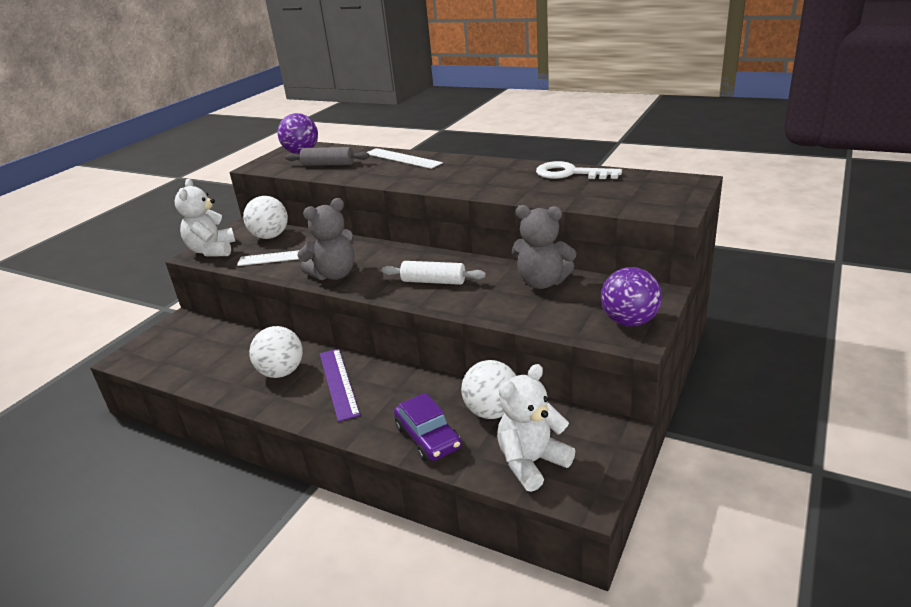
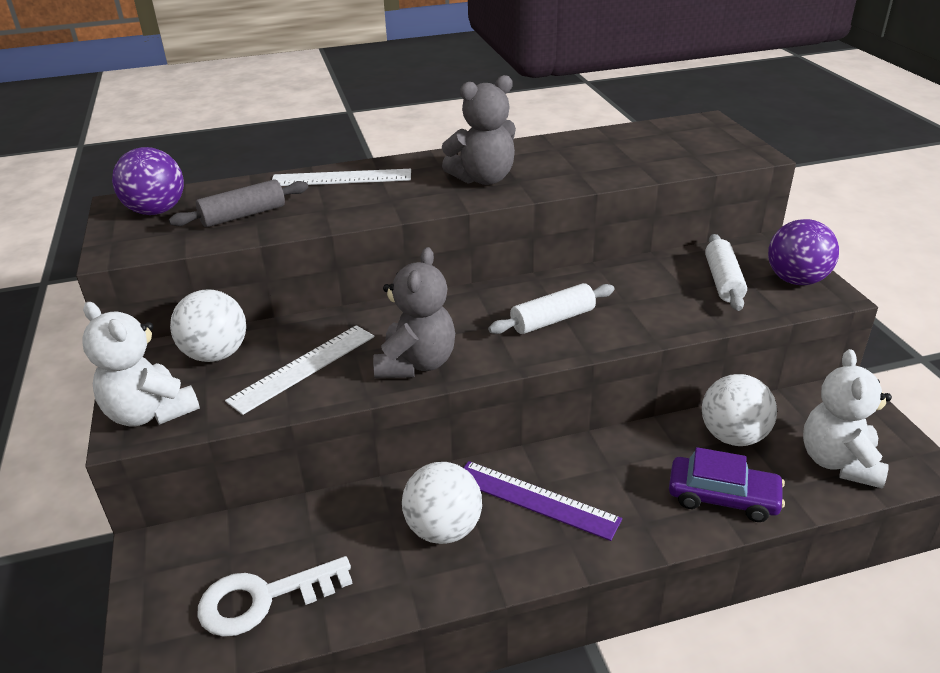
camera: 45 degrees left, 5 degrees up
(542, 282) = (660, 275): grey teddy bear -> grey teddy bear (483, 179)
(570, 173) = (583, 143): white key -> white key (263, 598)
(575, 302) = (723, 281): none -> white rolling pin

